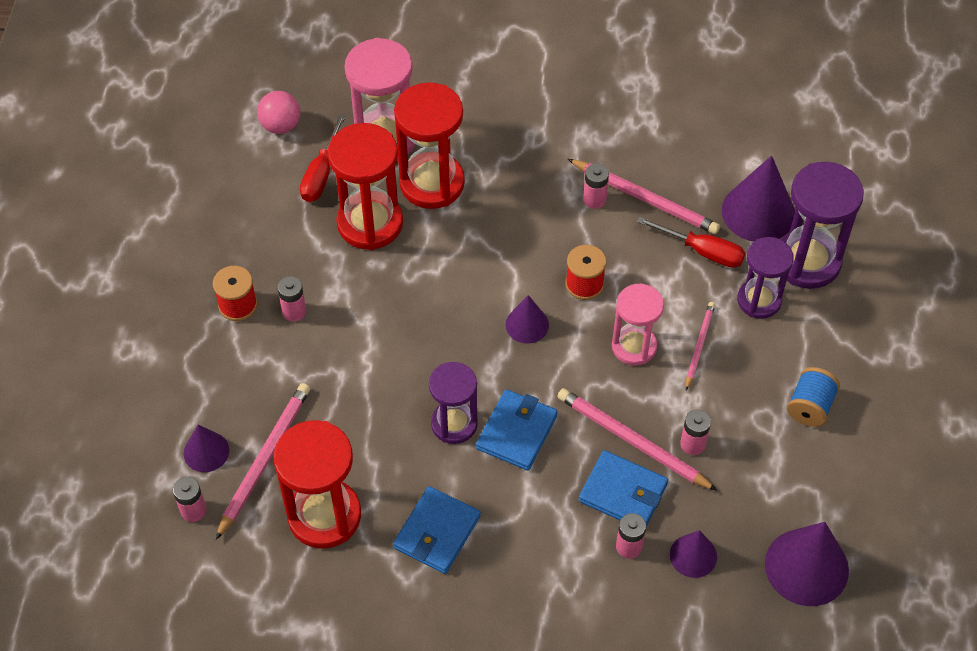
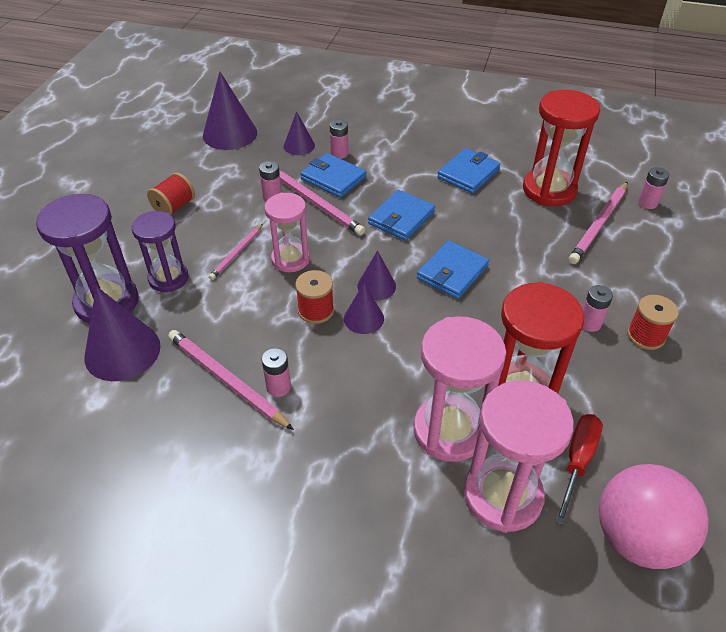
camera: 170 degrees left, 10 degrees down
(206, 451) = (647, 234): purple cone -> purple cone (363, 318)
(281, 126) = (637, 537): pink ball -> pink ball, size x1.75
(432, 183) = (449, 430): red hourglass -> pink hourglass
(444, 356) = (452, 272): none -> blue wallet
(454, 424) = (449, 228): purple hourglass -> none
(702, 251) = (195, 323): red screwdriver -> none
(810, 406) = (174, 207): blue spool -> red spool

